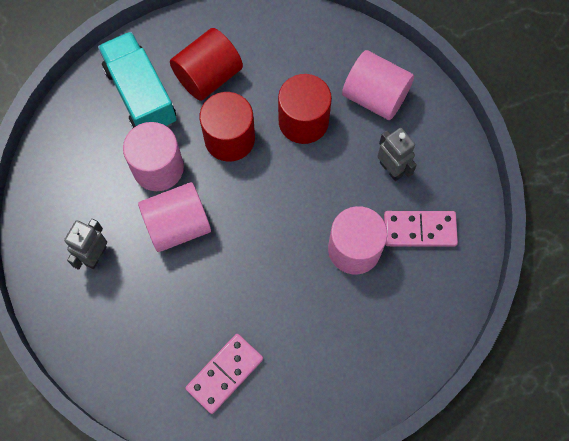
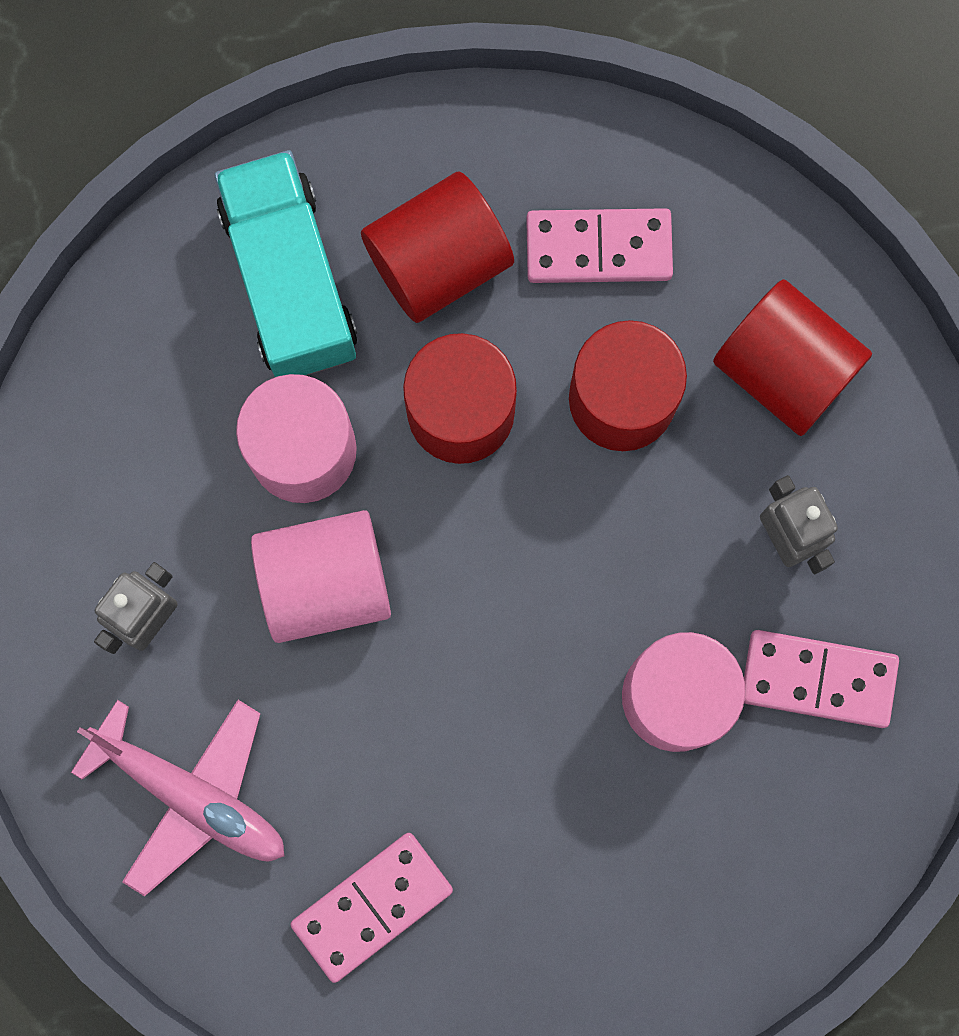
camera: 10 degrees right, 10 degrees up
(127, 336) = (191, 795): none -> pink plane
(280, 59) = (598, 248): none -> pink domino
(375, 96) = (784, 369): pink cylinder -> red cylinder

